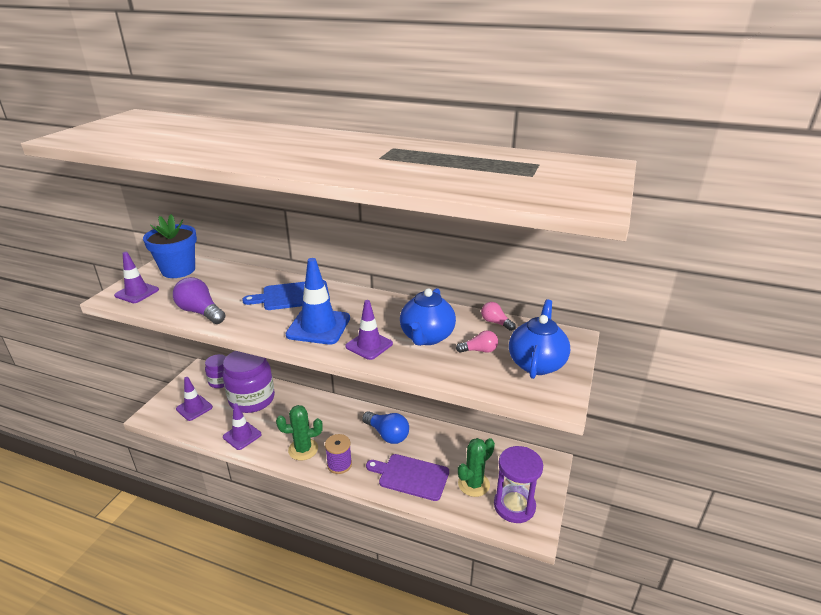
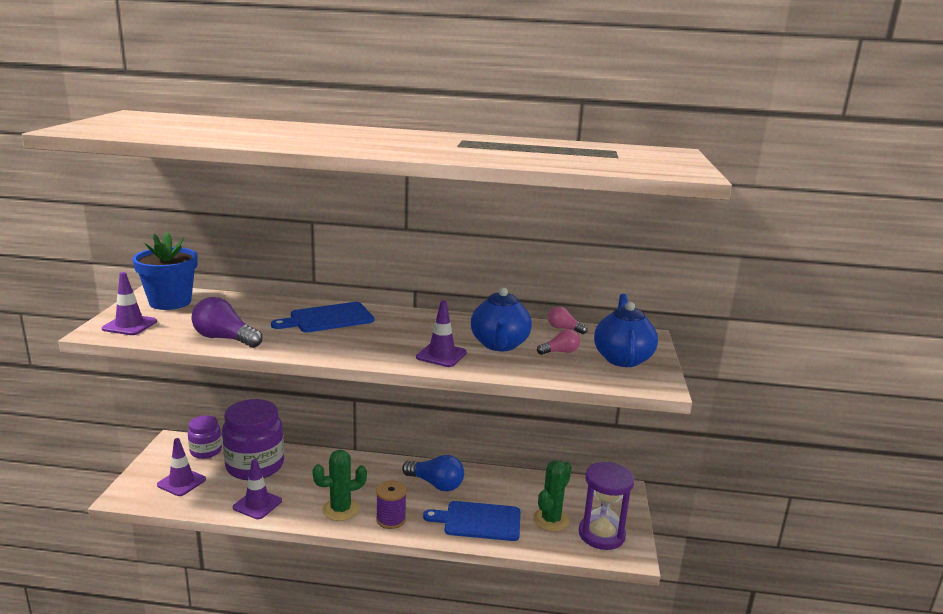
camera: 15 degrees left, 10 degrees down
(318, 326) = (375, 343): blue traffic cone -> none
(411, 476) = (478, 521): purple cutting board -> blue cutting board

